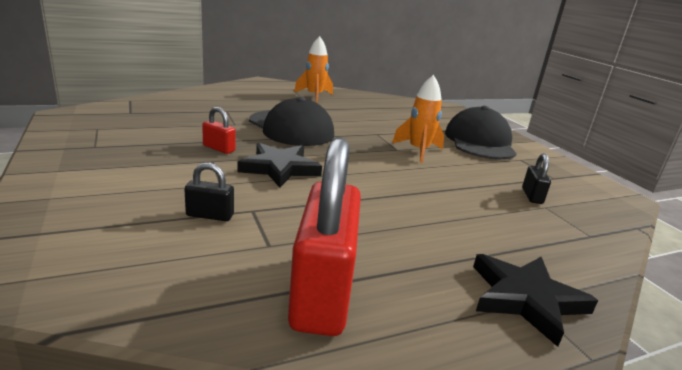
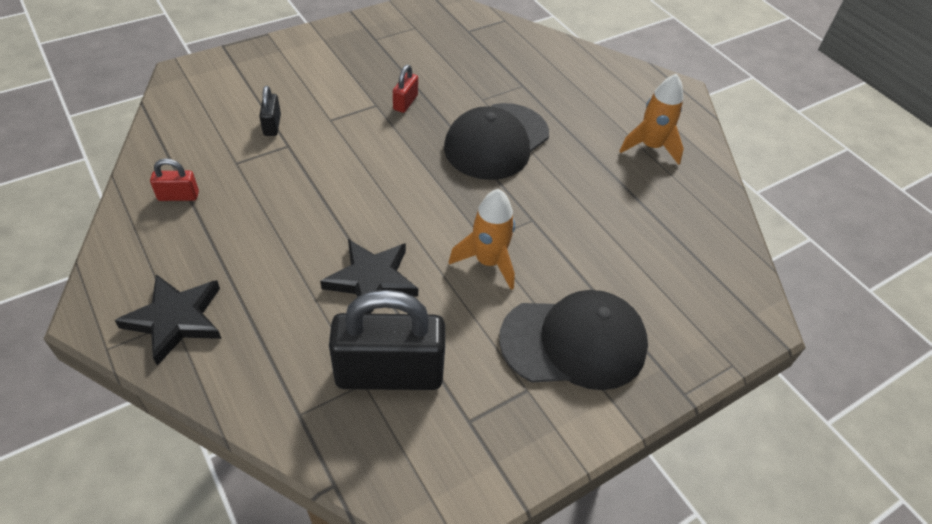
camera: 80 degrees right, 25 degrees up
(279, 168) = (376, 148): black star -> black star (371, 280)
(322, 292) = (178, 196): red padlock -> red padlock, size x0.44
(532, 196) = (389, 373): black padlock -> black padlock, size x2.28

